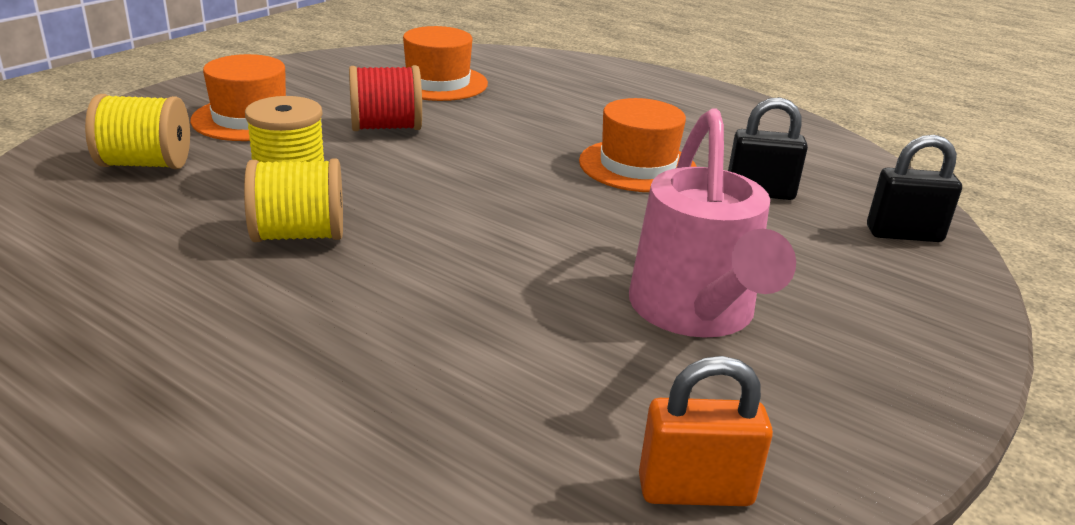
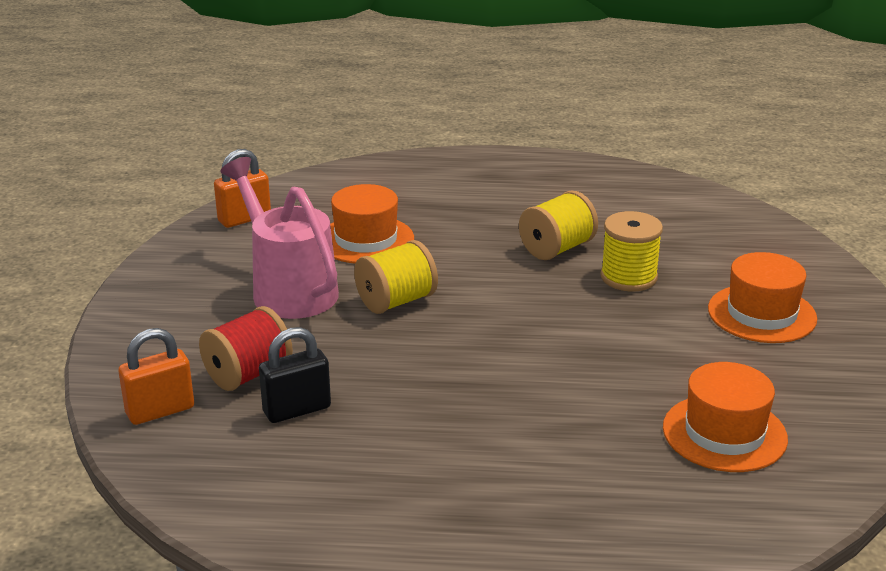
camera: 150 degrees right, 0 degrees up
(145, 164) = (729, 253): yellow spool -> yellow spool (396, 301)
(386, 127) = (660, 350): red spool -> red spool (248, 374)
(637, 166) = (419, 397): orange hat -> orange hat (366, 240)
(904, 234) = (160, 411): black padlock -> orange padlock

